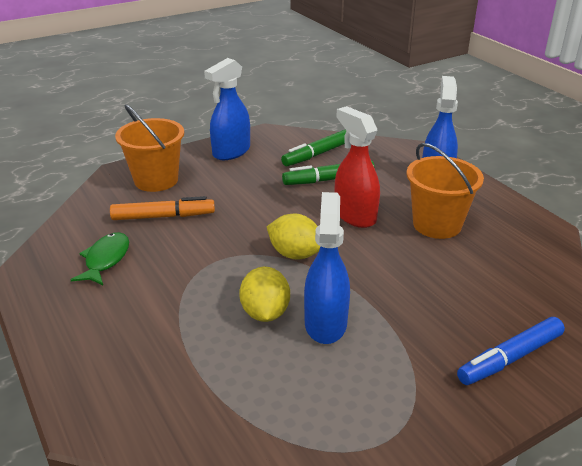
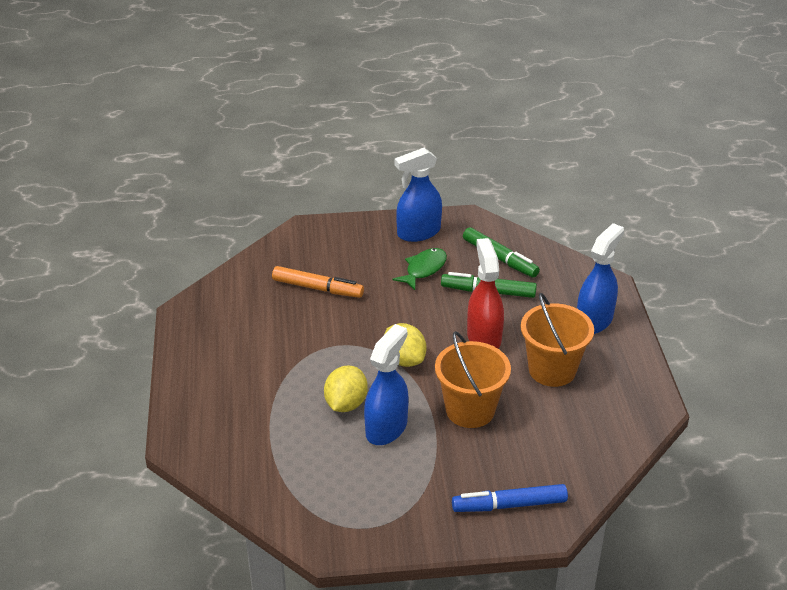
camera: 25 degrees right, 5 degrees up
(106, 259) = (251, 317): green fish -> green fish (424, 269)
(156, 180) = (332, 247): orange bucket -> orange bucket (470, 410)
(318, 154) = (500, 258): green marker -> green marker turned 120 degrees counterclockwise

